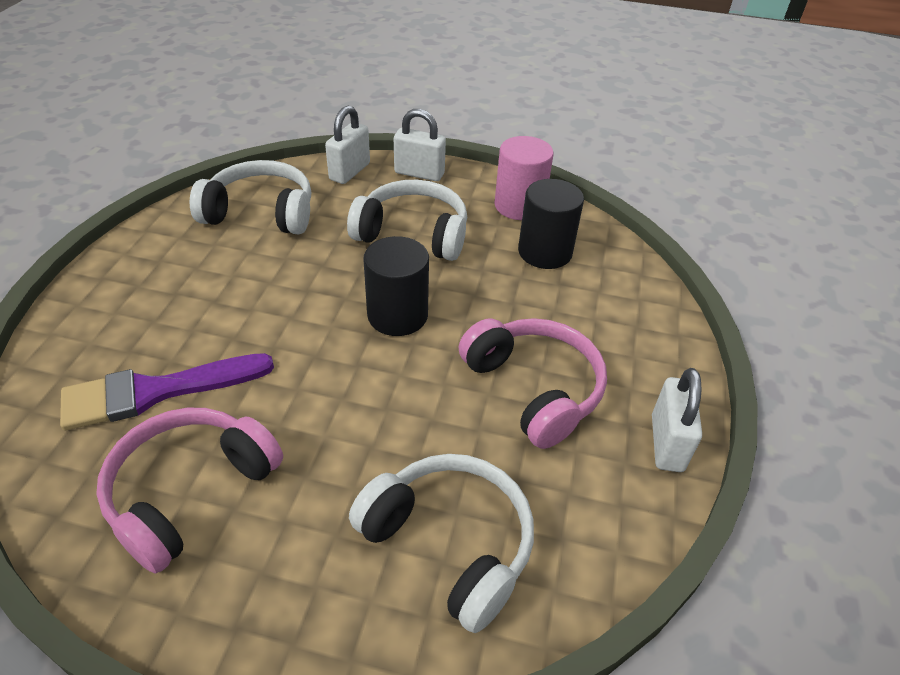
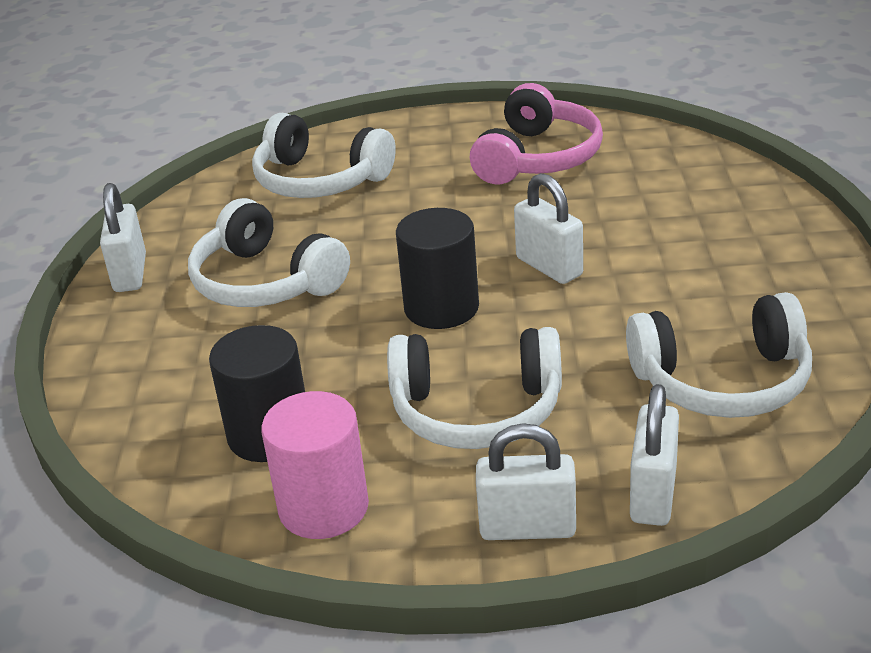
camera: 170 degrees right, 10 degrees down
(157, 391) = (632, 196): purple brush -> none
(293, 330) = (549, 267): none -> white padlock
(533, 389) = (266, 281): pink headphones -> white headphones

